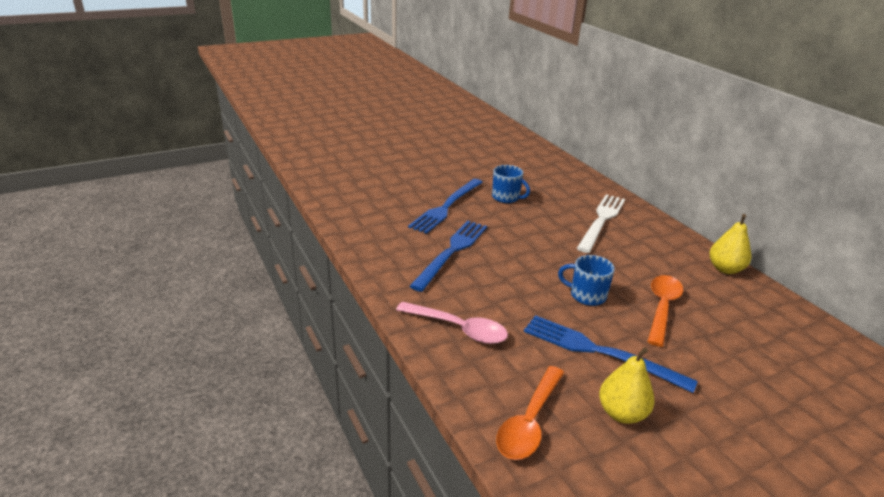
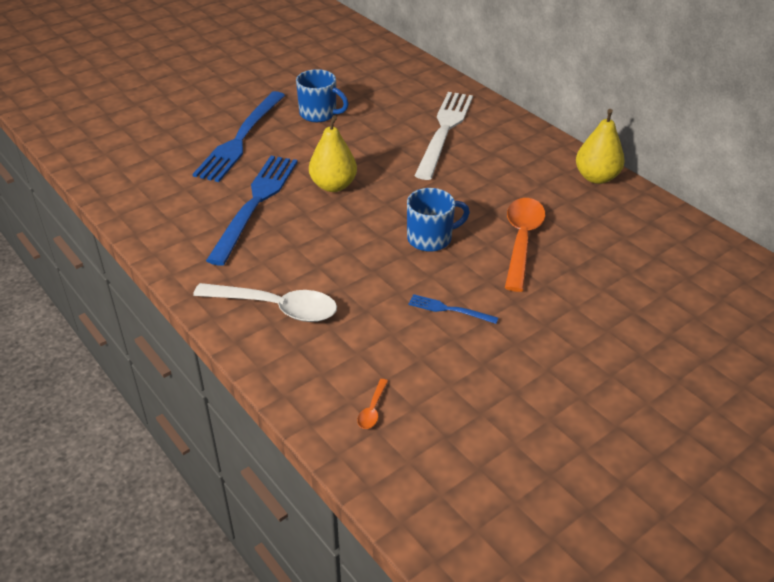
camera: 10 degrees left, 10 degrees up
(459, 329) = (276, 307): pink spoon -> white spoon
(529, 422) = (372, 410): orange spoon -> orange spoon, size x0.42
(586, 295) = (430, 238): blue mug -> blue mug turned 150 degrees clockwise
(599, 352) = (449, 309): blue fork -> blue fork, size x0.44
(621, 413) = (478, 381): yellow pear -> yellow pear (333, 185)

